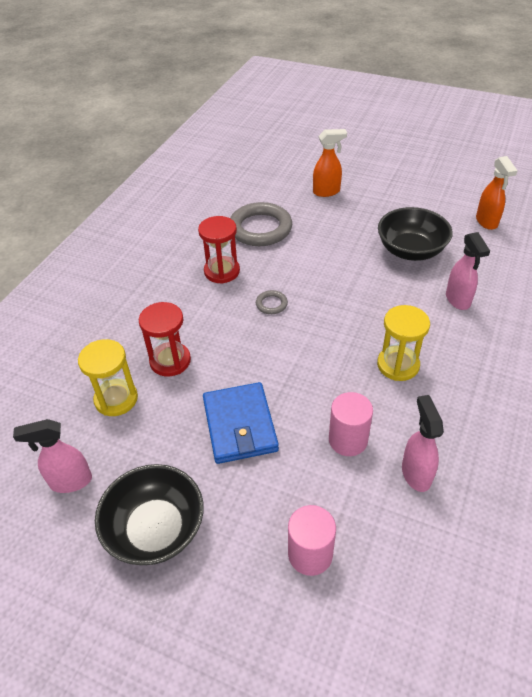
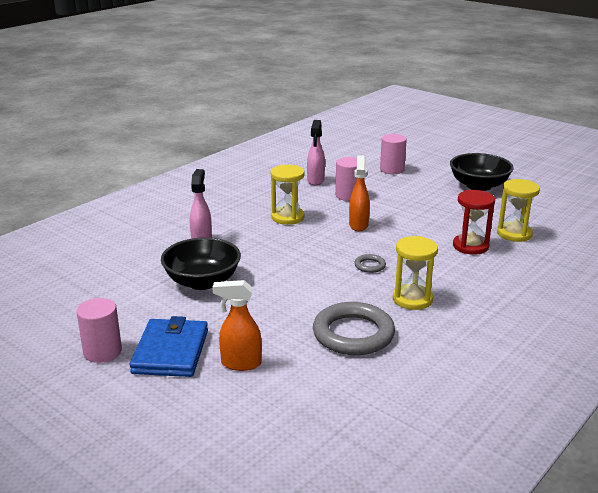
camera: 165 degrees left, 20 degrees down
(70, 481) = (538, 206): pink spray bottle -> none
(222, 271) = (412, 299): red hourglass -> yellow hourglass
(239, 425) = (419, 210): blue wallet -> blue wallet (171, 352)
(422, 181) = (102, 351): none -> pink cylinder
(486, 222) = (94, 291): orange spray bottle -> orange spray bottle (358, 225)

